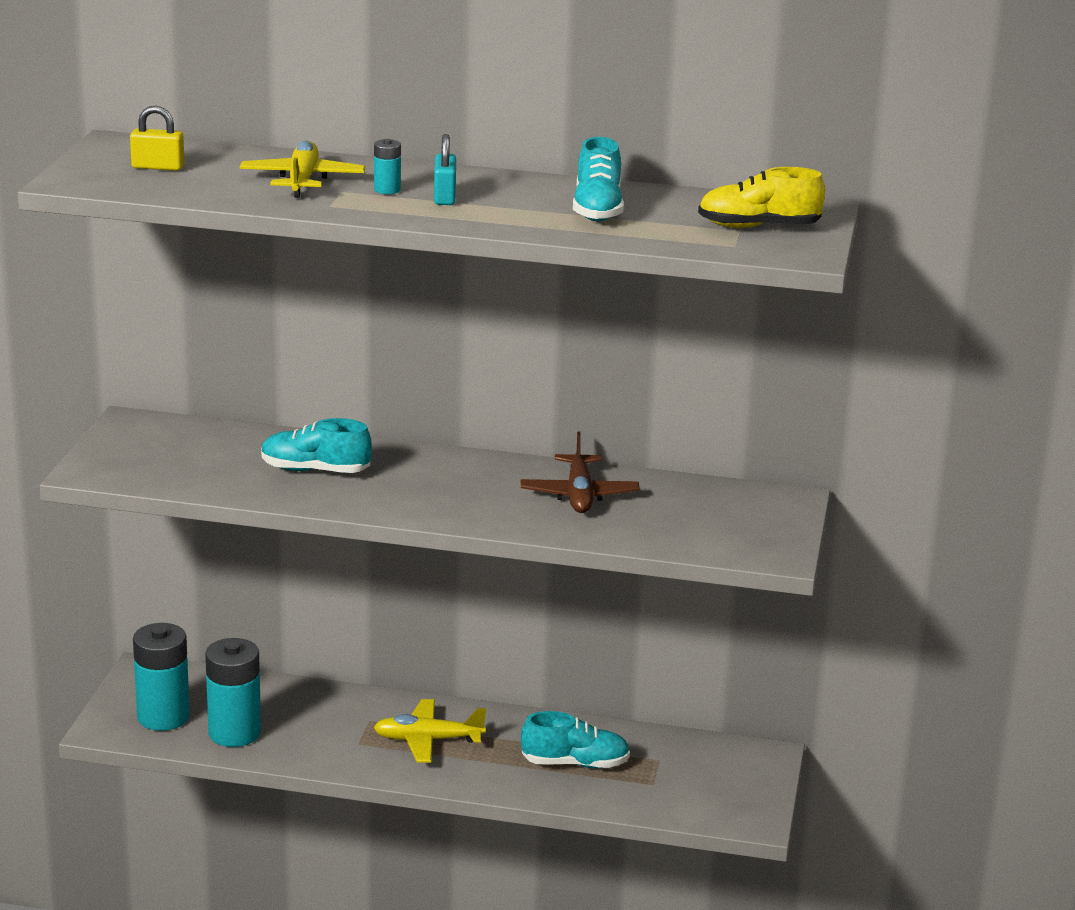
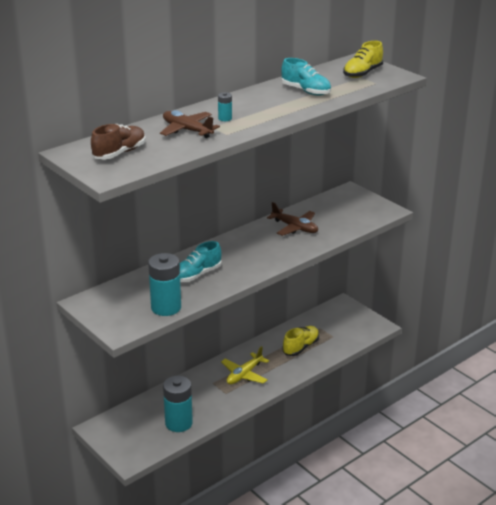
camera: 50 degrees left, 5 degrees up
(158, 167) = (119, 153): yellow padlock -> brown shoe
(163, 717) = (141, 438): turquoise battery -> turquoise battery (166, 307)
(302, 180) = (187, 130): yellow plane -> brown plane
(444, 197) = (250, 111): turquoise padlock -> none
(575, 763) = (300, 347): turquoise shoe -> yellow shoe

